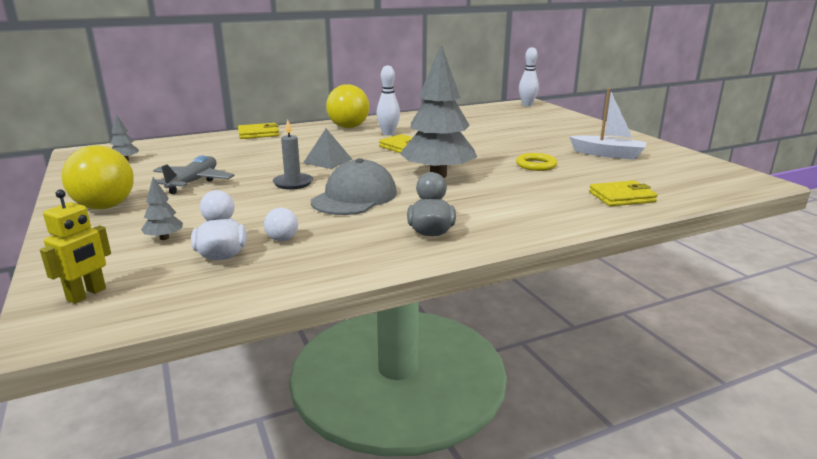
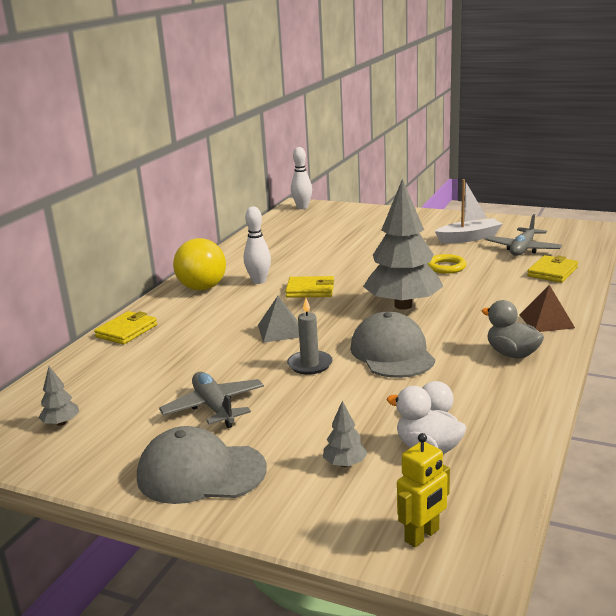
camera: 40 degrees left, 0 degrees up
(87, 294) = (422, 536): yellow robot -> yellow robot turned 60 degrees clockwise
(105, 207) = (201, 473): yellow ball -> grey cap
(519, 224) = (546, 321): none -> brown pyramid
(638, 175) = (523, 249): none -> grey plane

